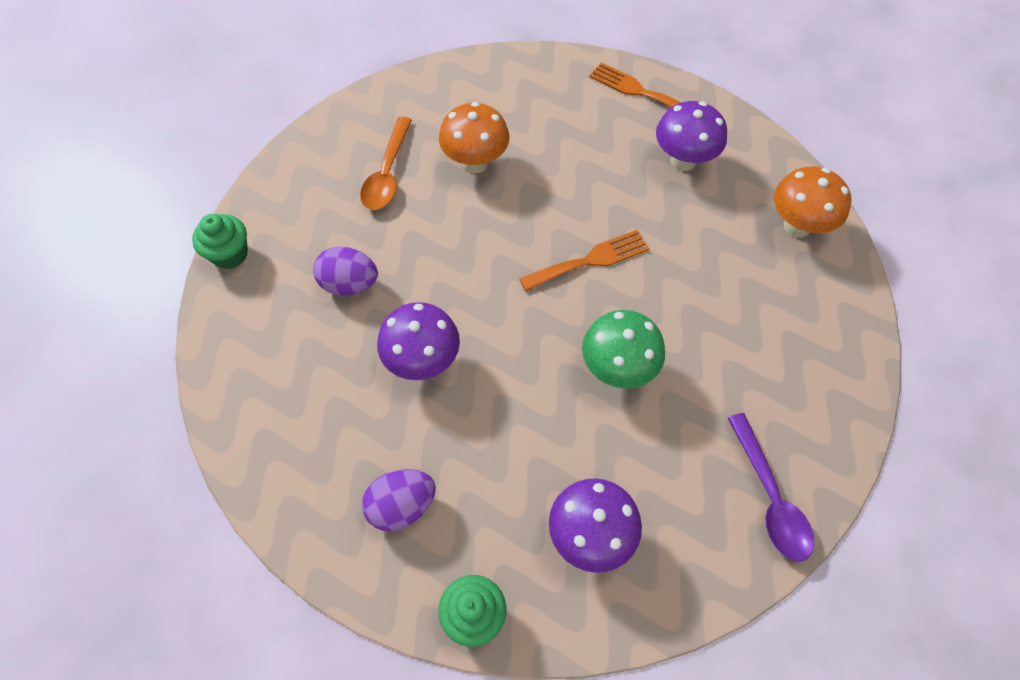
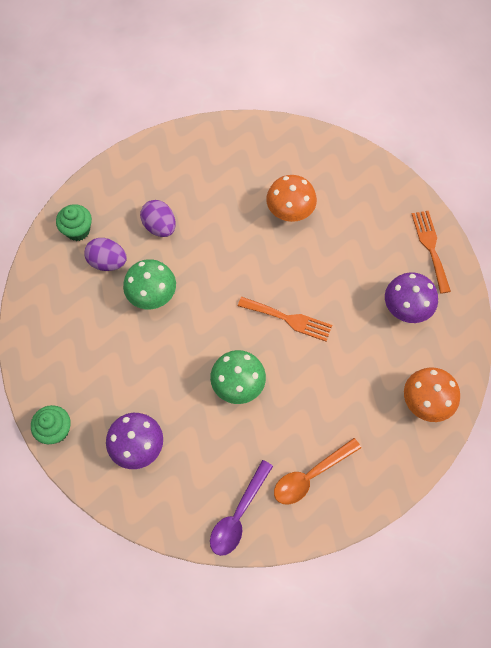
camera: 45 degrees right, 5 degrees up
(230, 254) = (122, 162): green cupcake -> green cupcake (78, 230)
(387, 173) = (239, 181): orange spoon -> orange spoon (310, 475)
(402, 506) = (75, 355): purple egg -> purple egg (108, 262)
(423, 361) = (153, 297): purple mushroom -> green mushroom

